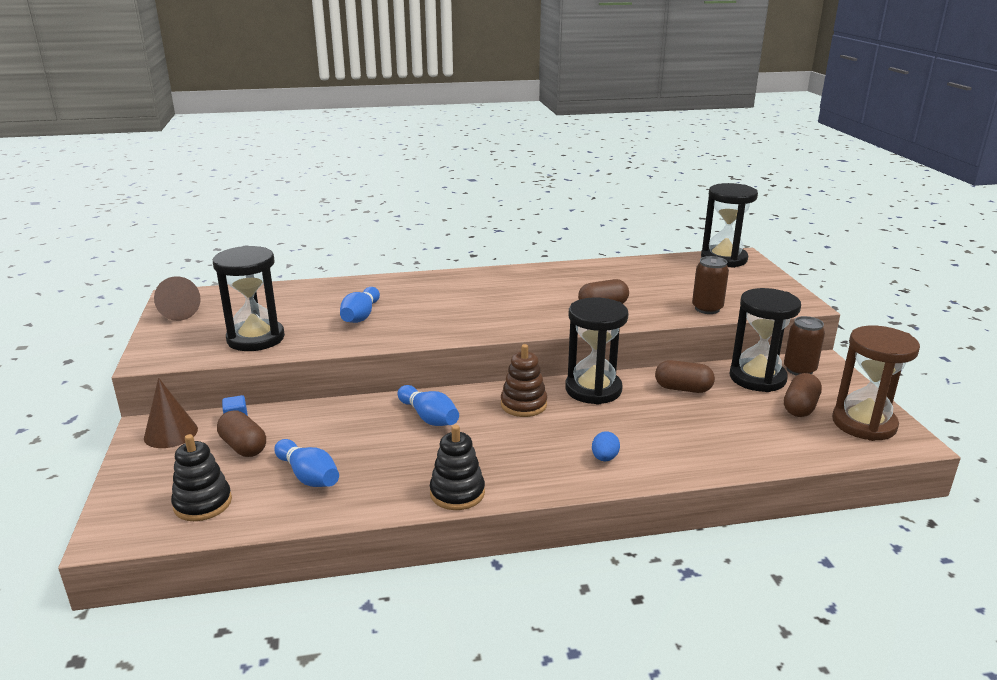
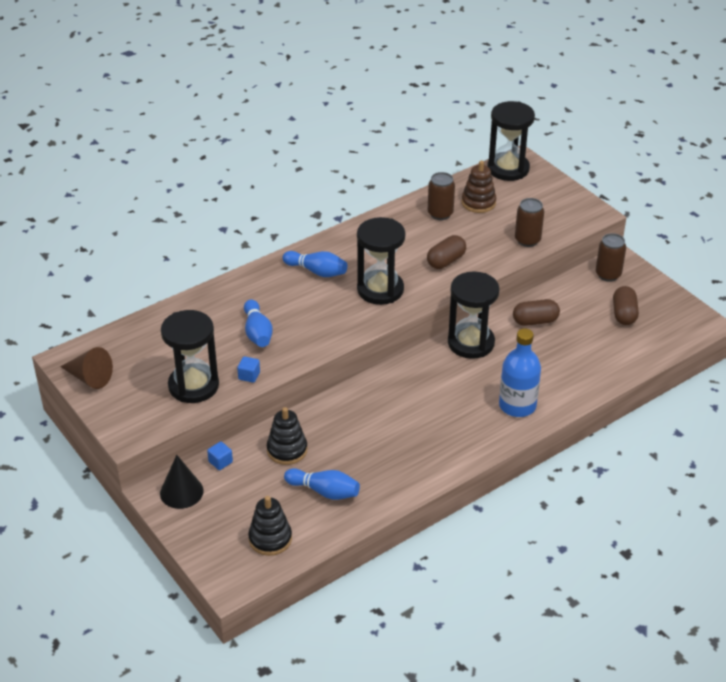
camera: 25 degrees left, 15 degrees up
(171, 433) = (181, 492): brown cone -> black cone
(243, 447) = (252, 484): brown capsule -> none
(315, 344) = (249, 376): none -> blue cube
(429, 417) = (368, 410): blue bowling pin -> blue bowling pin (317, 271)
(457, 493) = (439, 468): black stacking toy -> black stacking toy (287, 450)
(523, 405) = (429, 375): brown stacking toy -> brown stacking toy (478, 203)
(604, 458) = (517, 405): blue egg -> blue bottle
(626, 275) = (440, 214): none -> brown can
(757, 378) = (582, 293): black hourglass -> black hourglass (380, 290)
(864, 424) = (671, 317): brown hourglass -> none

